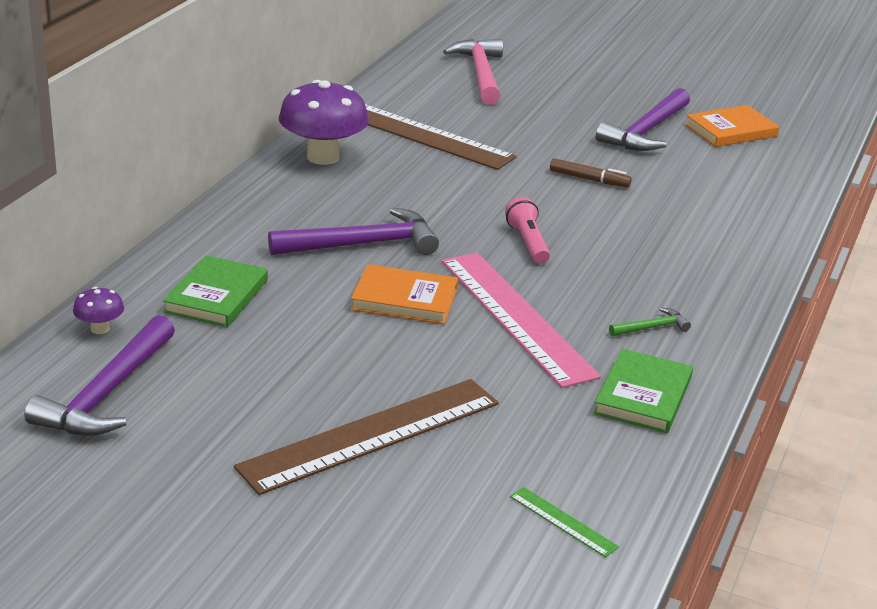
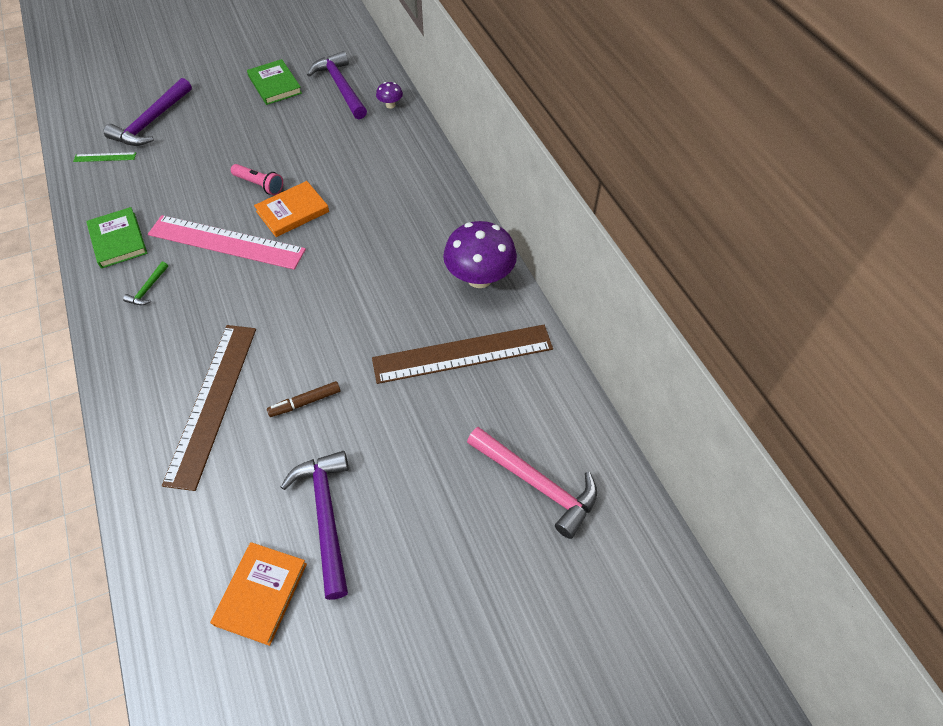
camera: 135 degrees right, 25 degrees up
(216, 296) = (374, 150): green book -> green book (275, 85)
(362, 244) = (359, 229): purple hammer -> purple hammer (152, 122)
(371, 435) = (220, 139): brown ruler -> brown ruler (212, 402)
(528, 242) = (278, 302): pink flashlight -> pink flashlight (259, 185)

